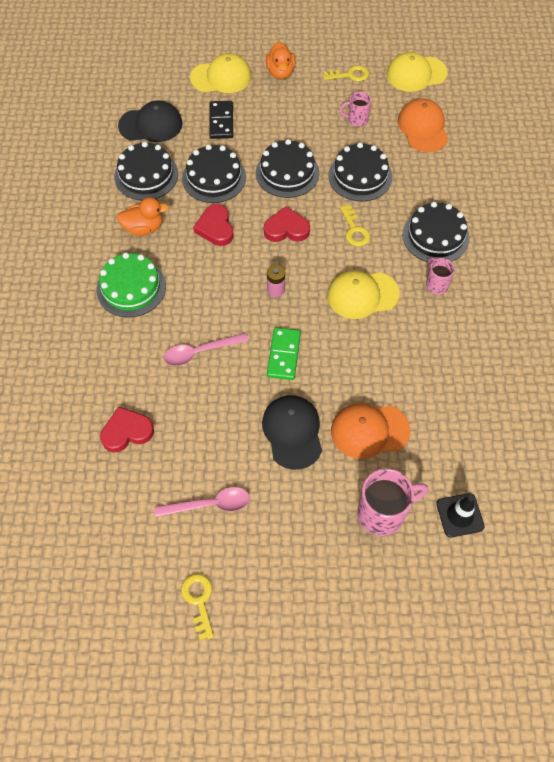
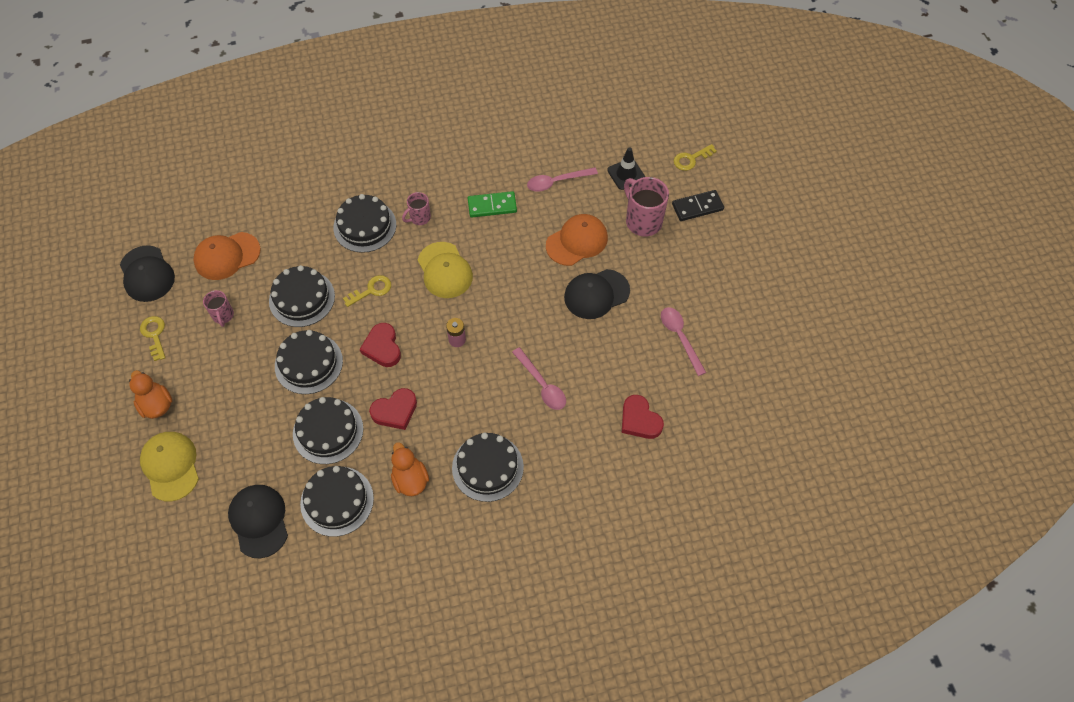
camera: 105 degrees left, 0 degrees up
(131, 288) = (487, 467): green cake -> black cake
(199, 600) = (756, 324): yellow key -> yellow key (691, 159)
(221, 121) = (243, 446): black domino -> black domino (697, 207)
(280, 72) = (156, 405): orange duck -> orange duck turned 105 degrees counterclockwise
(284, 355) = (525, 317): green domino -> green domino (492, 206)
(369, 431) = (577, 241): orange cap -> orange cap turned 105 degrees counterclockwise
(416, 74) = (147, 274): yellow cap -> black cap
(461, 431) = (556, 182): none -> pink spoon

